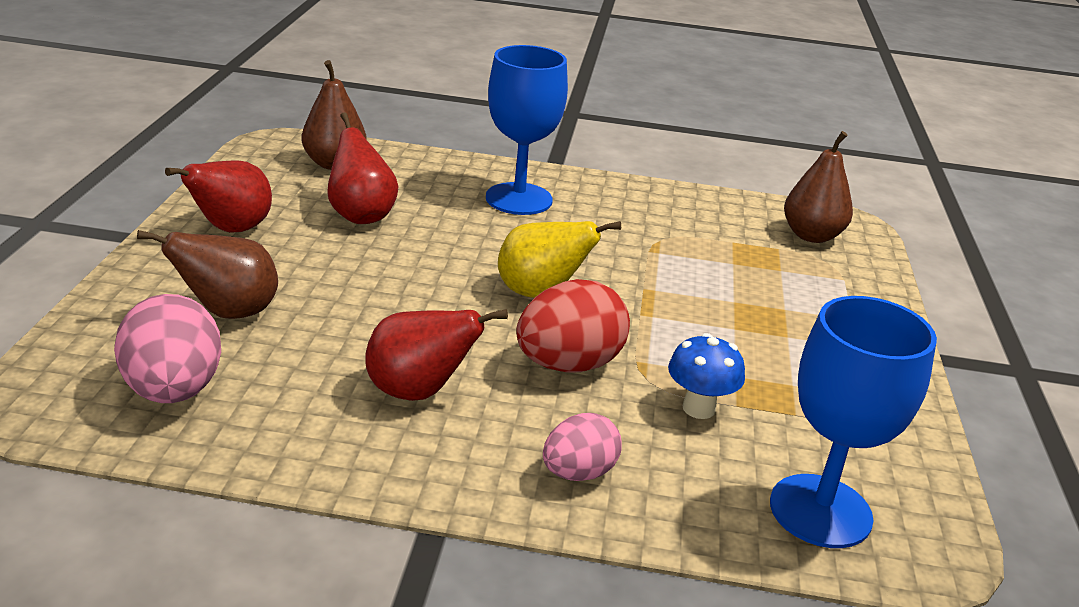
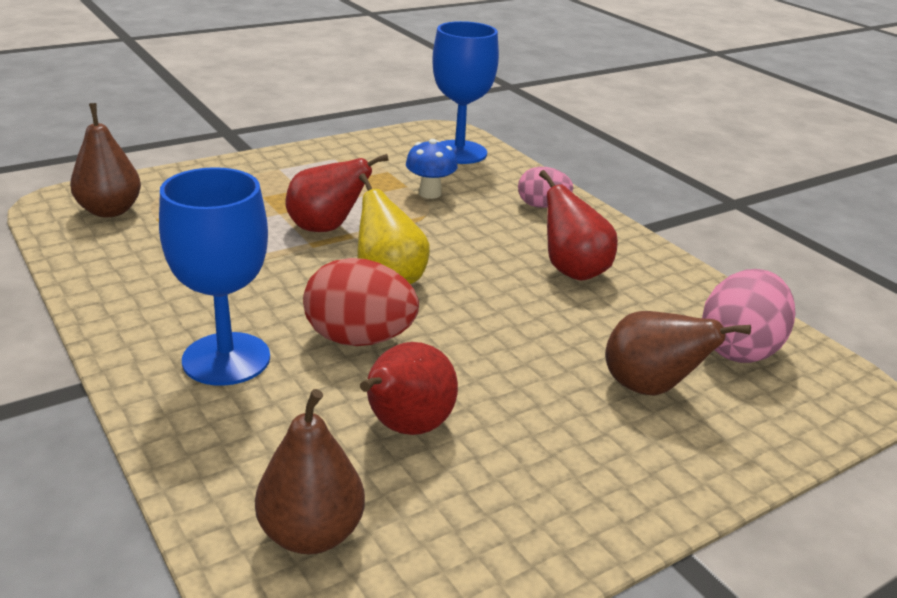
camera: 130 degrees left, 0 degrees up
(231, 229) = (562, 486): red pear -> red pear (326, 228)
(568, 365) = (458, 239): red egg -> red egg (359, 339)

